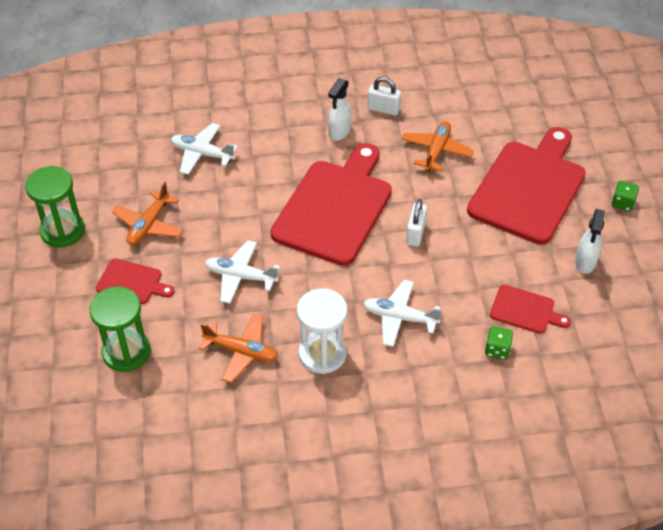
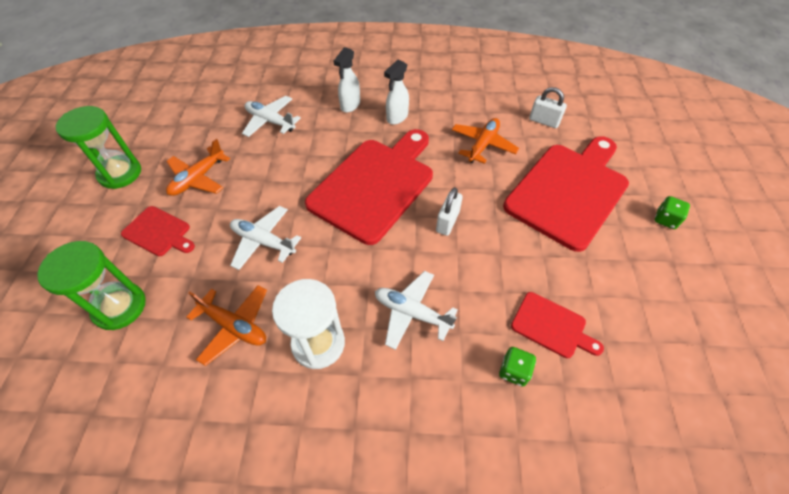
camera: 10 degrees right, 5 degrees up
(383, 109) = (441, 103): white padlock -> white padlock (544, 121)
(585, 262) = (623, 279): white spray bottle -> white spray bottle (350, 105)

